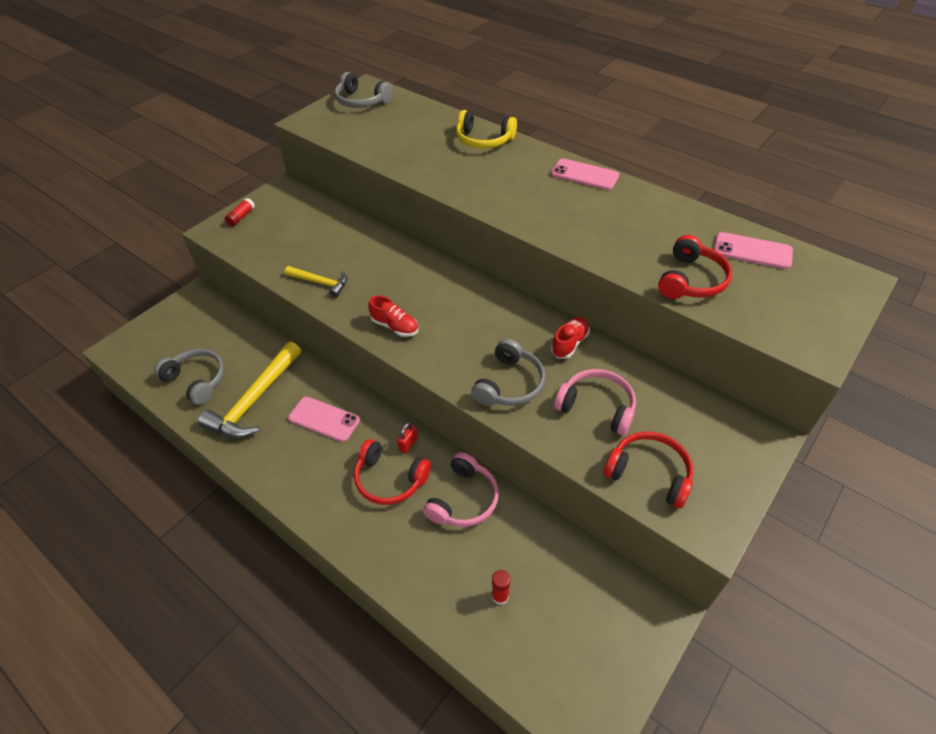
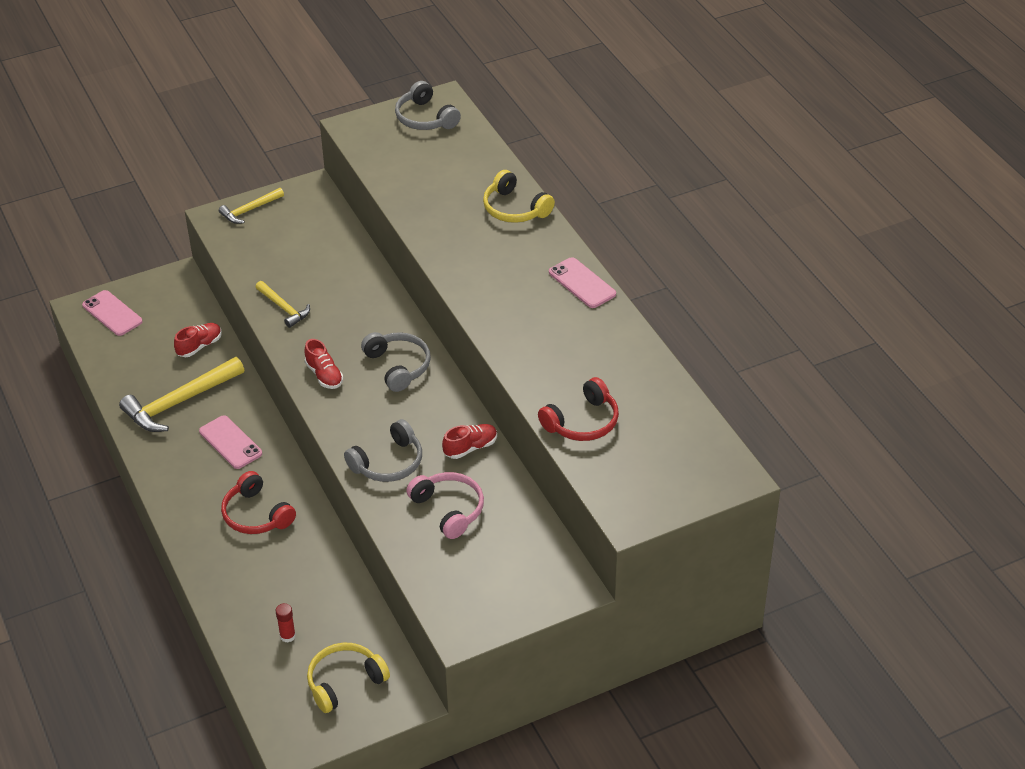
camera: 25 degrees right, 5 degrees down
(197, 380) = (138, 365): grey headphones -> grey headphones (398, 366)
(241, 217) = (249, 210): red glue stick -> yellow hammer
(246, 345) = (199, 346): none -> red shoe
(408, 444) = (291, 492): red padlock -> none
(464, 499) = (308, 555): pink headphones -> none
(589, 623) = (344, 682): none -> yellow headphones
(649, 473) = (448, 575): red headphones -> none
(752, 251) = (668, 416): pink phone -> pink phone (112, 313)

